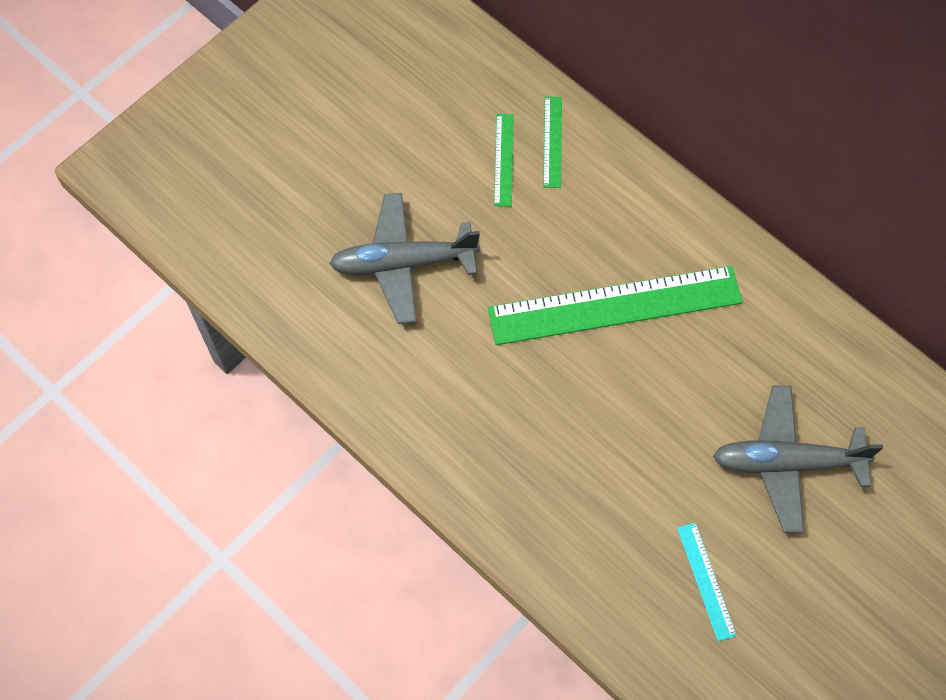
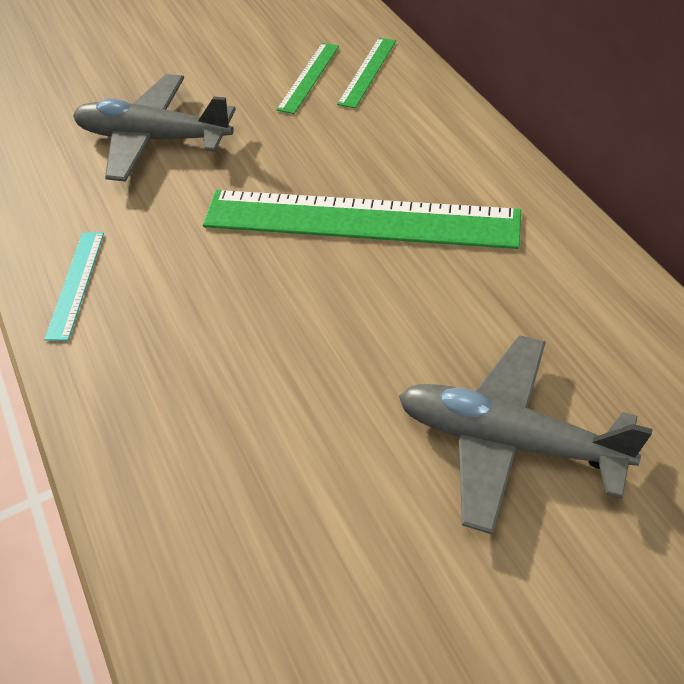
camera: 25 degrees right, 15 degrees down
(706, 581) = (323, 563): turquoise ruler -> turquoise ruler (76, 284)

